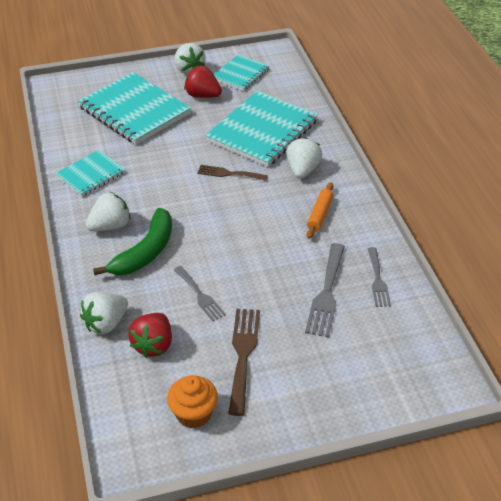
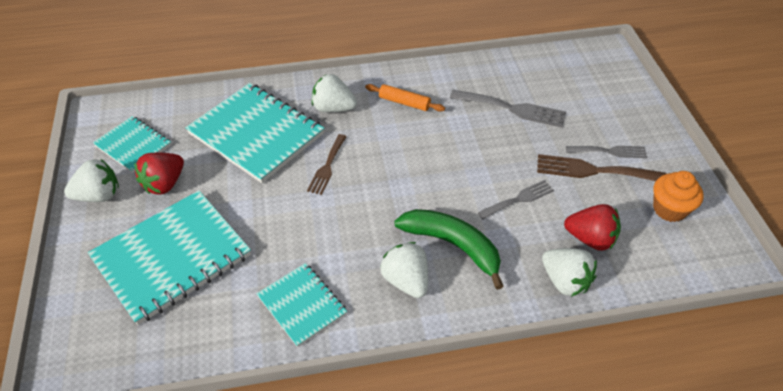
camera: 85 degrees left, 5 degrees up
(378, 280) = (495, 76): grey fork -> grey fork (610, 151)

